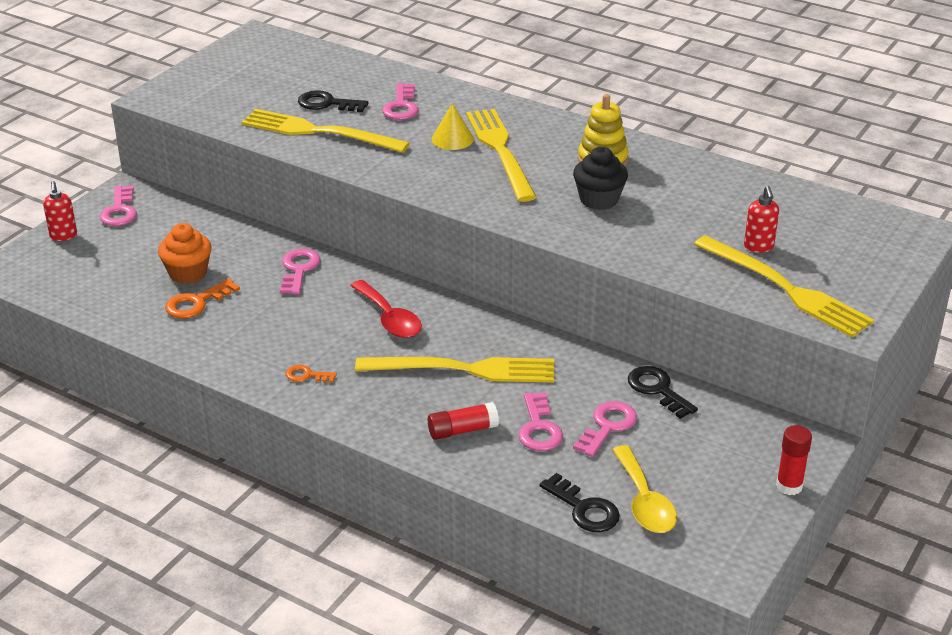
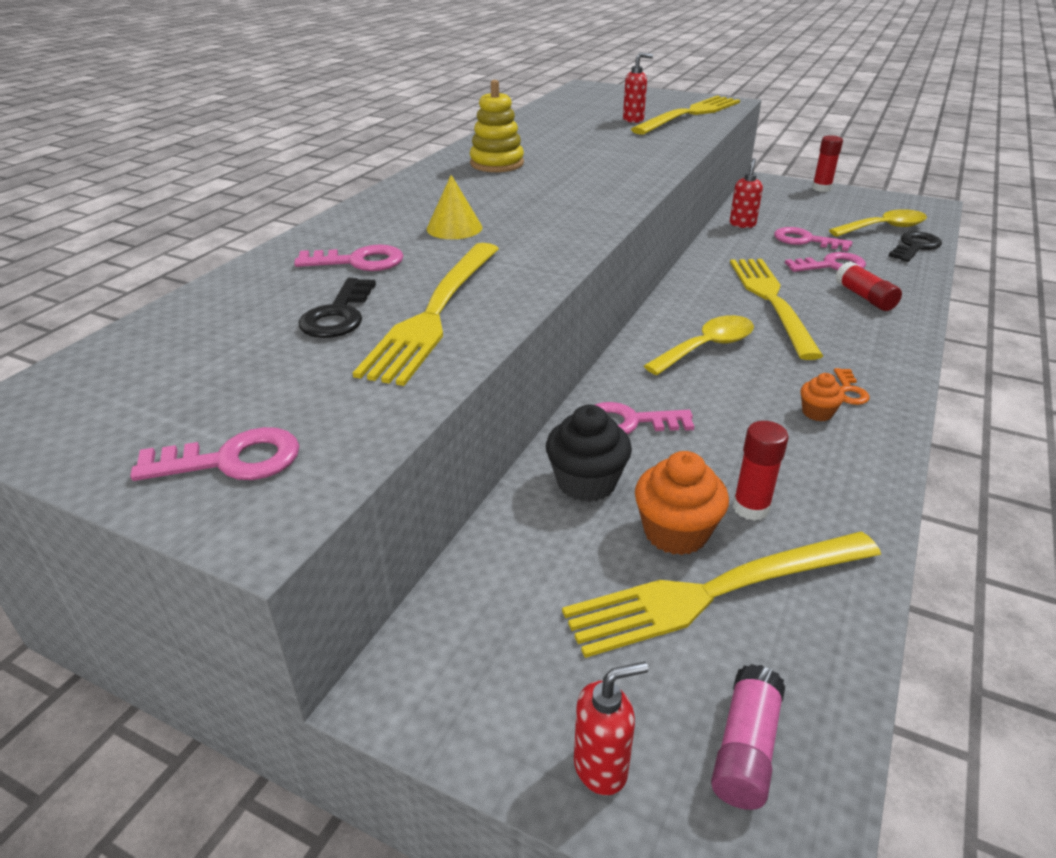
camera: 95 degrees left, 0 degrees up
(52, 272) = (745, 748): none -> pink glue stick
(119, 211) = (485, 680): pink key -> pink key (232, 460)
(197, 303) = (751, 508): orange key -> red glue stick
(283, 352) = (817, 412): none -> orange cupcake
(389, 318) = (707, 347): red spoon -> yellow spoon
(500, 151) = (482, 204): yellow fork -> yellow fork (715, 592)
(599, 199) = (577, 164): black cupcake -> black cupcake (586, 482)
(657, 390) = (742, 224): black key -> red soap dispenser

